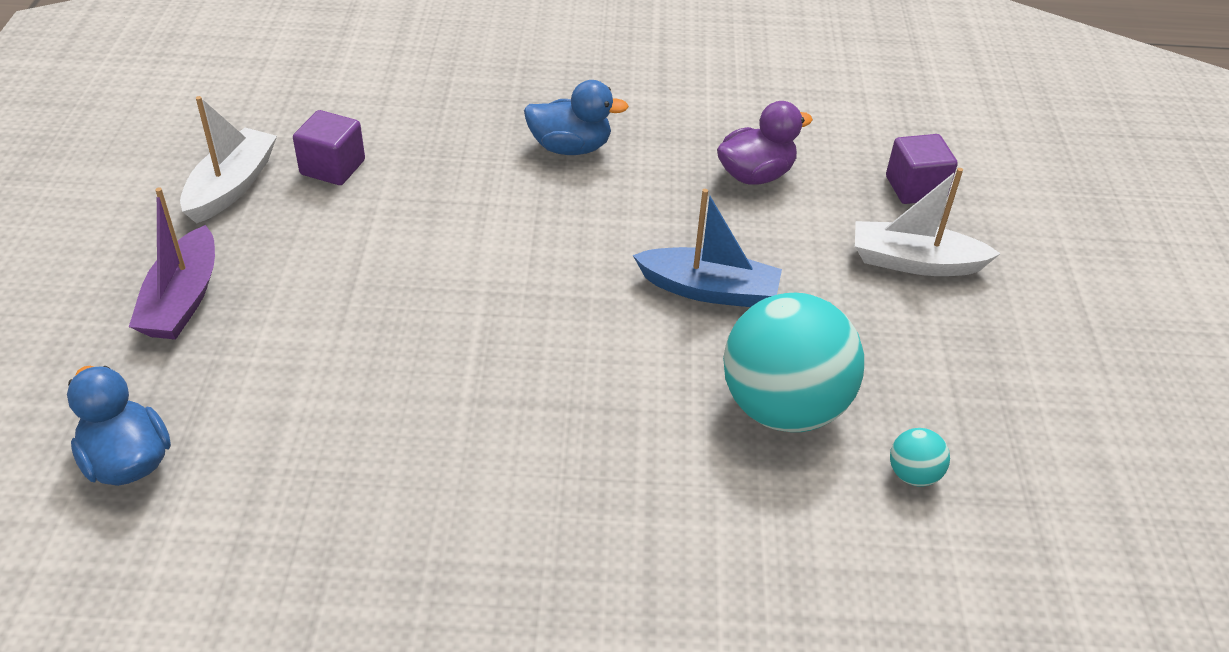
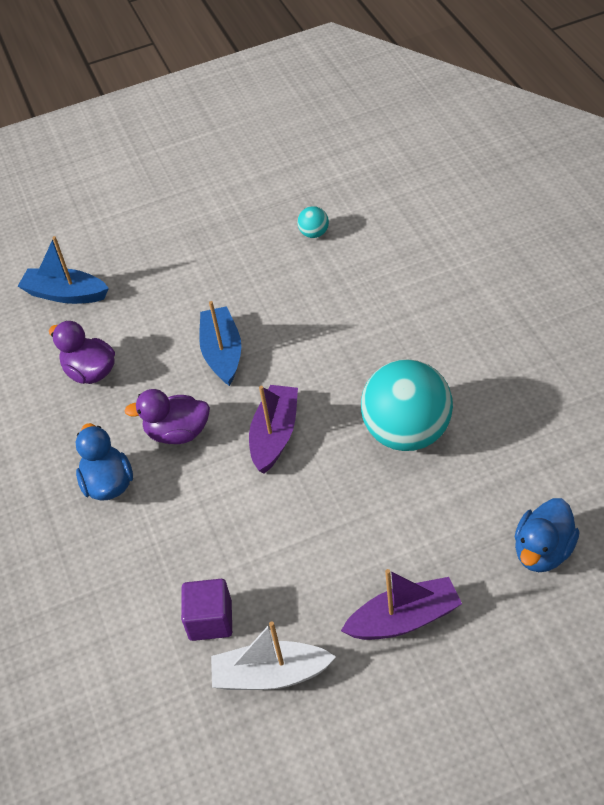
camera: 105 degrees left, 5 degrees up
(530, 290) = (275, 435): none -> purple boat
(601, 214) = (178, 433): none -> purple duck
(783, 407) = (300, 291): turquoise ball -> turquoise ball (408, 433)
(915, 188) = (65, 294): purple cube -> blue boat
(915, 262) = (143, 275): white boat -> none

